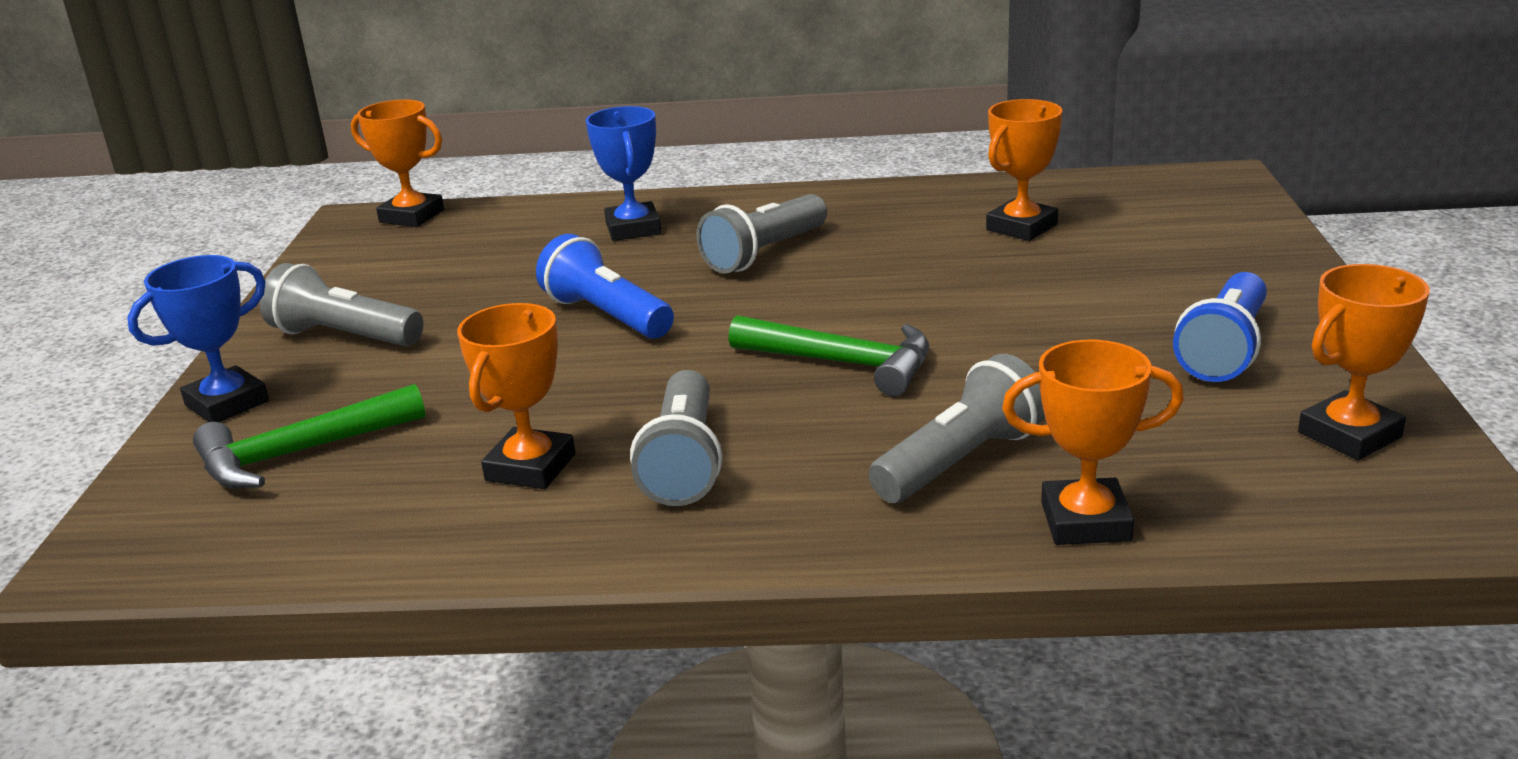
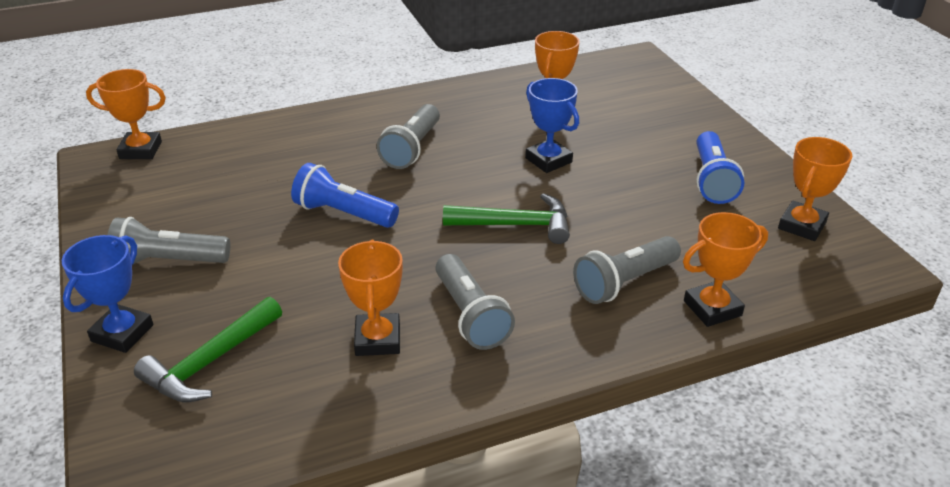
camera: 25 degrees left, 10 degrees up
(633, 229) = (311, 140): blue trophy -> blue trophy (548, 160)
(960, 462) = (624, 282): grey flashlight -> grey flashlight turned 150 degrees counterclockwise

